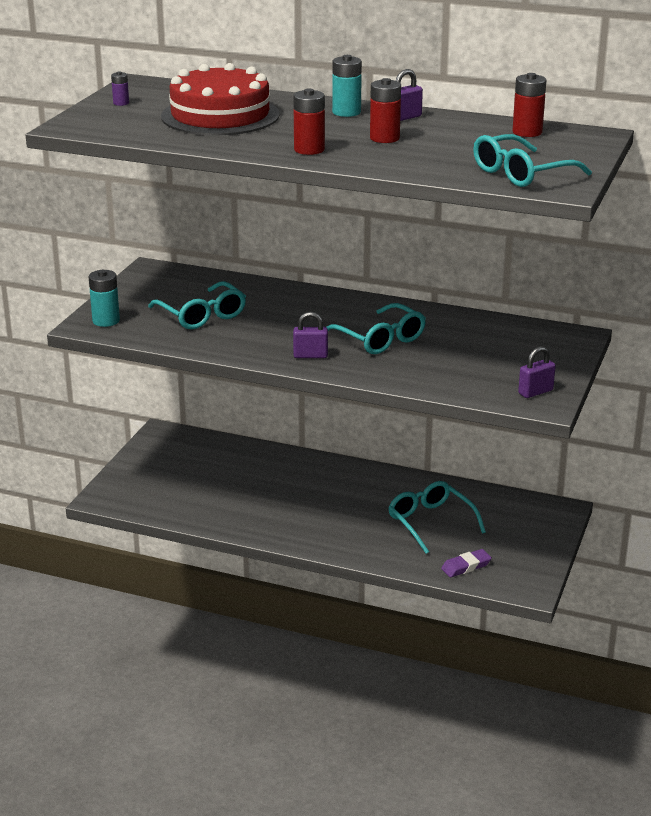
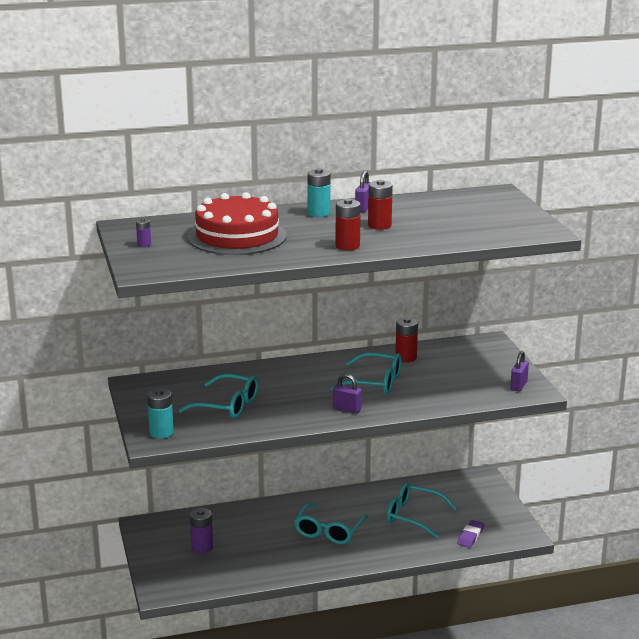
camera: 35 degrees left, 5 degrees down
(187, 473) = (202, 547): none -> purple battery
(310, 355) = (347, 409): purple padlock -> purple padlock turned 60 degrees clockwise
(521, 173) = (505, 228): turquoise glasses -> turquoise glasses (329, 531)
(527, 132) = (457, 200): red battery -> red battery (406, 358)

